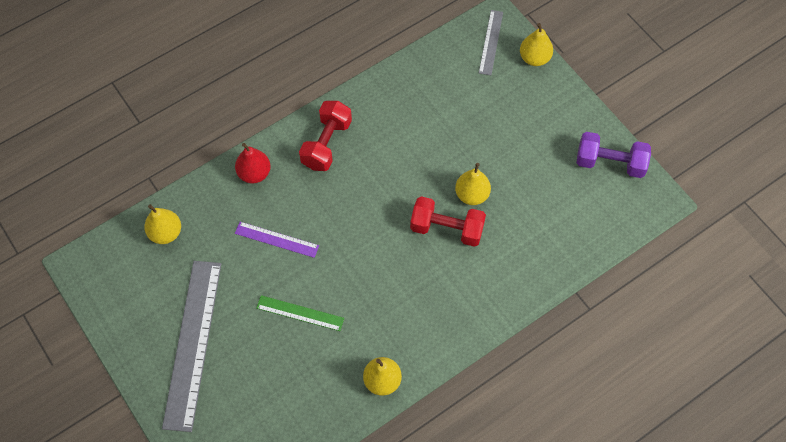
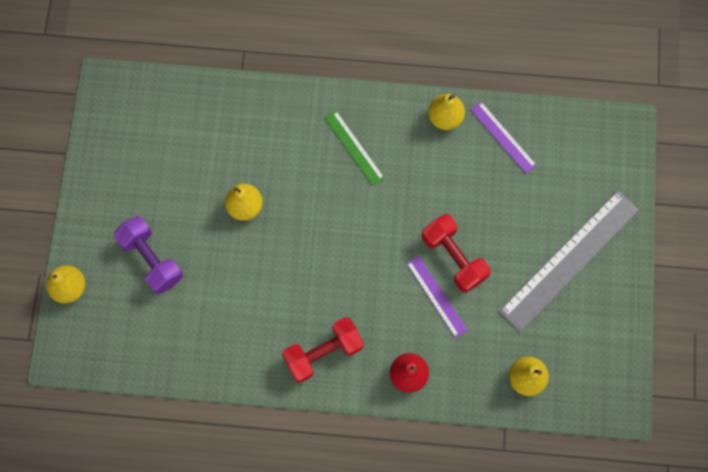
camera: 140 degrees left, 10 degrees up
(300, 313) = (466, 218): green ruler -> green ruler (354, 147)
(322, 402) = (503, 137): none -> purple ruler
(447, 228) = (291, 194): red dumbbell -> red dumbbell (453, 258)
(490, 42) = (90, 336): grey ruler -> none
(610, 163) = (110, 143): purple dumbbell -> purple dumbbell (152, 259)

